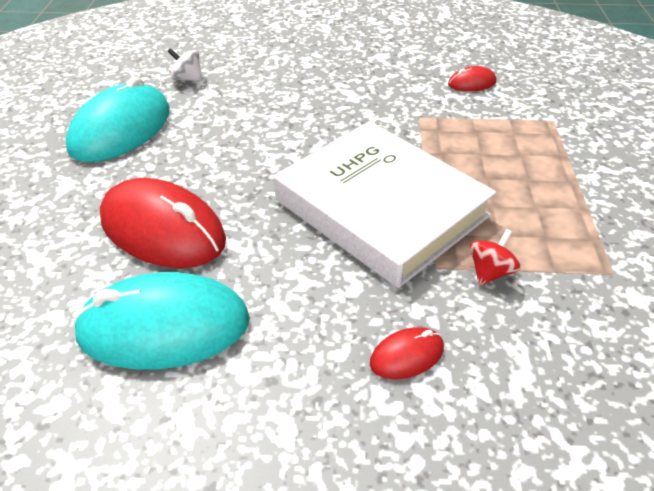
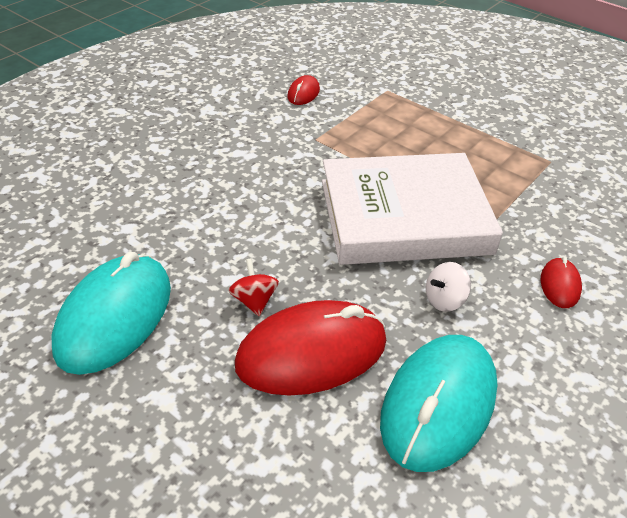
camera: 55 degrees left, 0 degrees up
(121, 129) = (115, 317): turquoise mouse -> turquoise mouse turned 45 degrees clockwise
(187, 79) = (84, 231): white spinning top -> white spinning top (444, 300)
(490, 272) = (512, 206): red spinning top -> red spinning top (254, 300)

